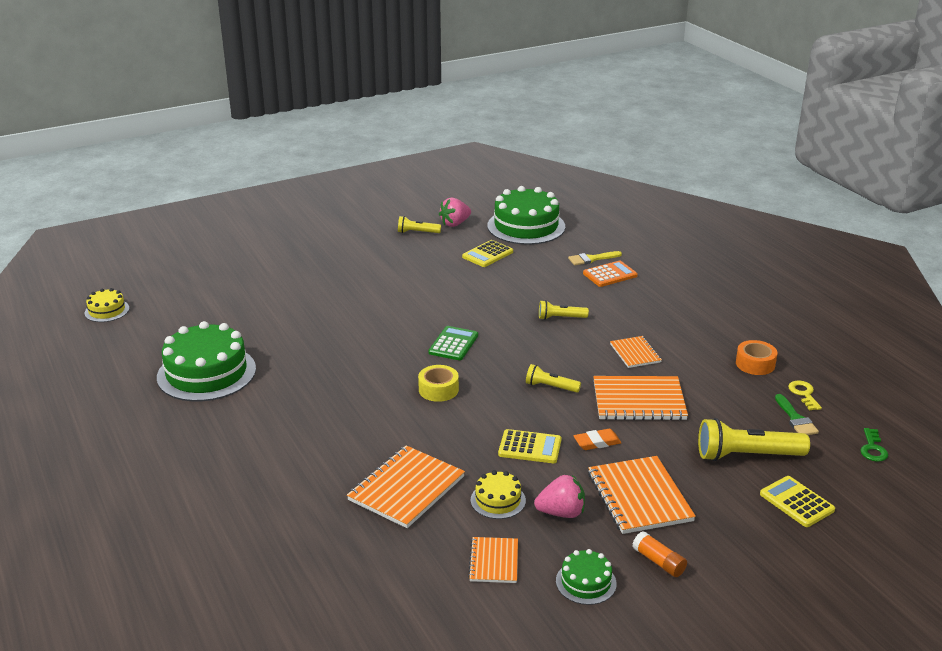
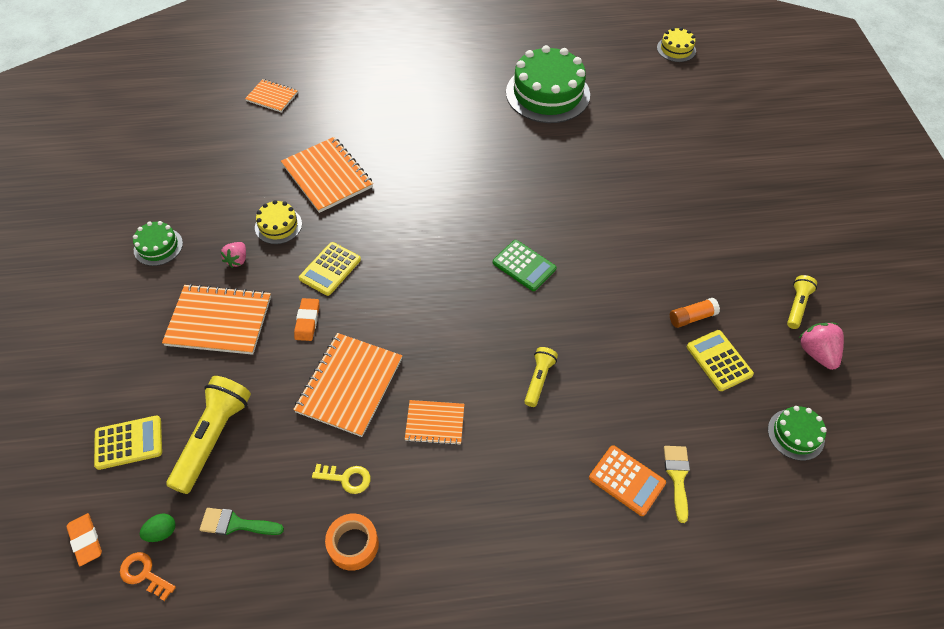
camera: 110 degrees right, 25 degrees up
(438, 390) = (450, 232): yellow tape -> none
(494, 561) = (216, 202): orange notebook -> orange notebook (272, 97)
(526, 226) = (795, 434): green cake -> green cake, size x0.48
(550, 387) = (411, 319): yellow flashlight -> none
(561, 513) = (237, 260): pink strawberry -> pink strawberry, size x0.66
(610, 274) = (627, 480): orange calculator -> orange calculator turned 45 degrees counterclockwise
(658, 562) = (143, 300): orange glue stick -> orange glue stick (691, 317)
(804, 394) = (270, 564): yellow key -> yellow key (346, 478)
(838, 452) = (162, 532): none -> green egg
(872, 448) = (144, 574): green key -> orange key
(886, 489) = (86, 540): none -> orange eraser

